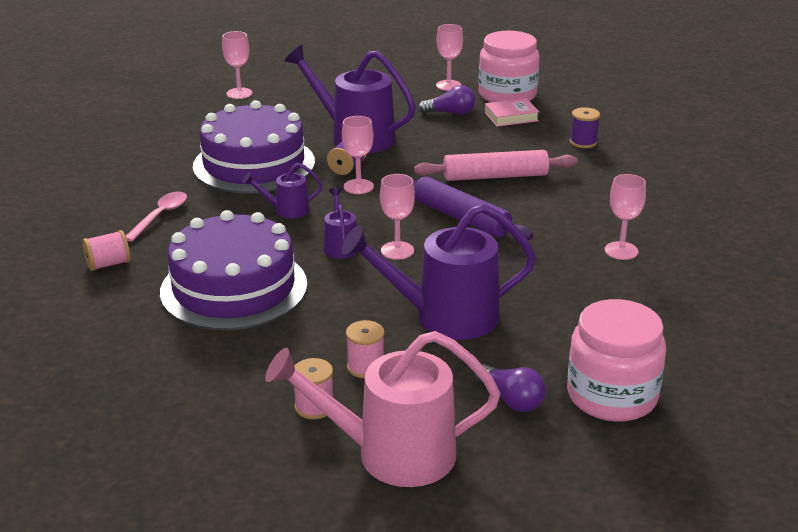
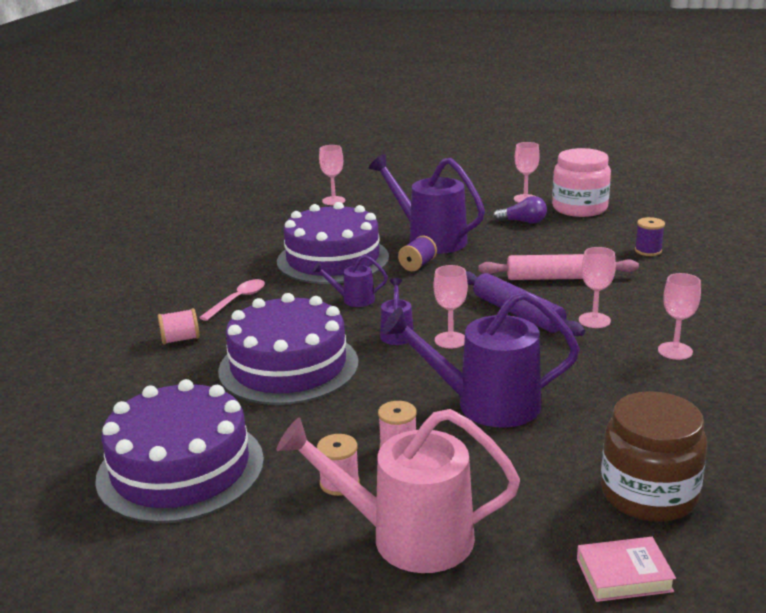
camera: 10 degrees right, 5 degrees down
(147, 403) = (180, 468): none -> purple cake
(358, 186) = (425, 282): pink goblet -> pink goblet (594, 320)
(511, 117) = (580, 227): pink book -> pink book (624, 575)
(511, 400) = (541, 490): purple light bulb -> none
(612, 396) = (648, 494): pink jar -> brown jar

